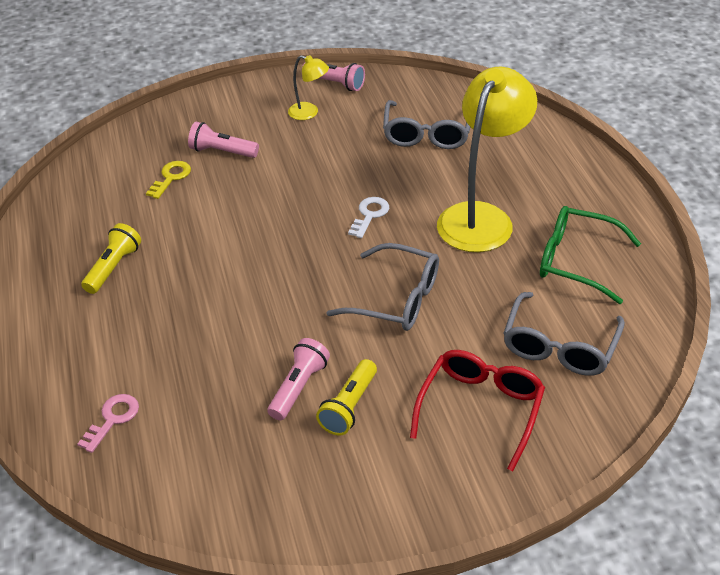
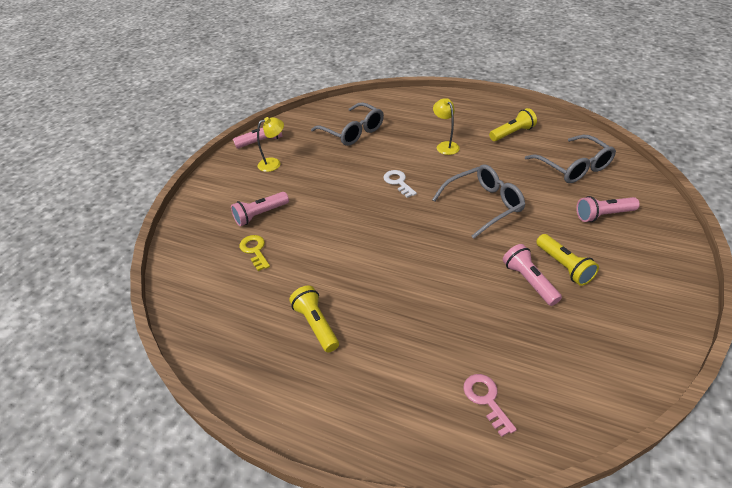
camera: 50 degrees left, 0 degrees up
(480, 409) = (603, 215): red glasses -> pink flashlight
(481, 217) = (445, 145): yellow lamp -> yellow lamp, size x0.45
(576, 261) = (512, 133): green glasses -> yellow flashlight

